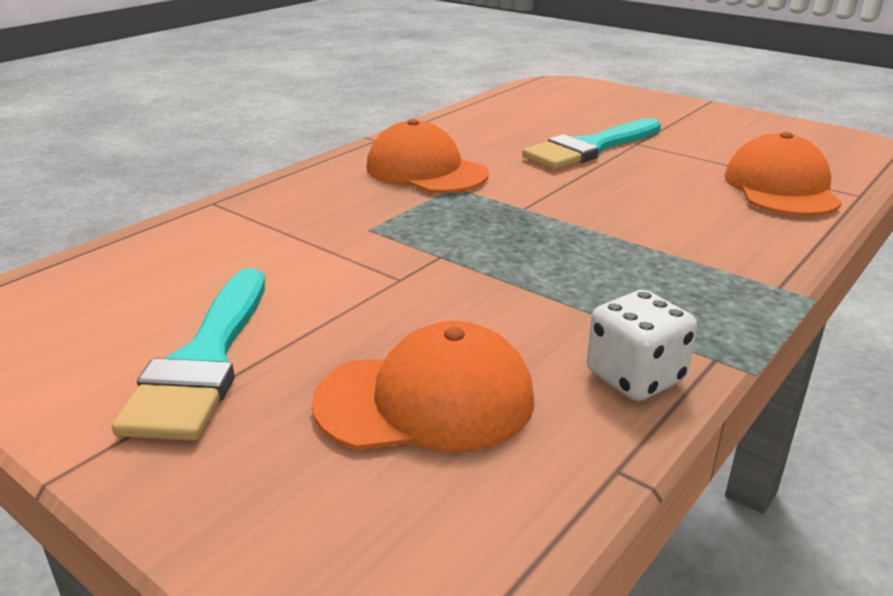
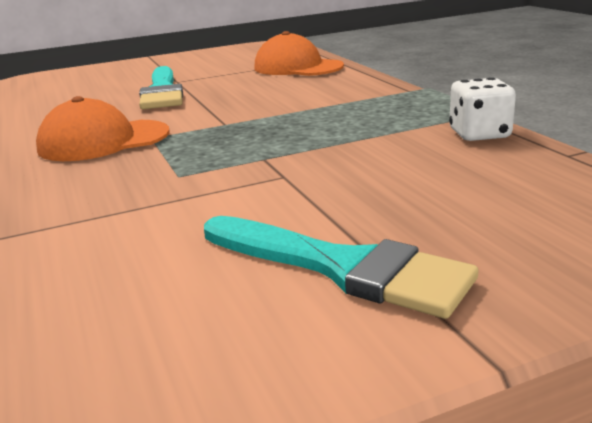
camera: 60 degrees left, 5 degrees down
(426, 400) = (468, 190): orange cap -> none

